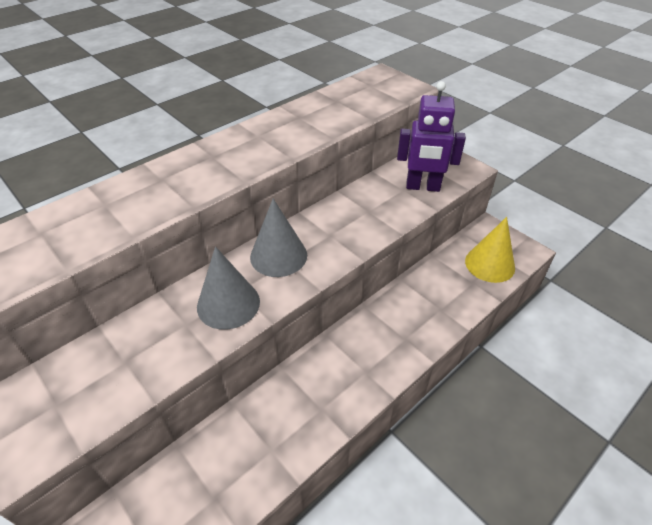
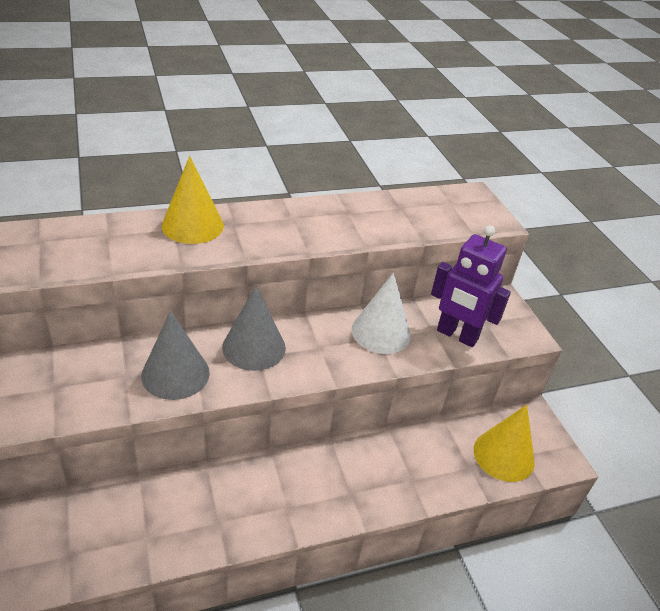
camera: 20 degrees right, 5 degrees down
(178, 170) = (192, 225): none -> yellow cone
(368, 205) = (381, 332): none -> white cone

